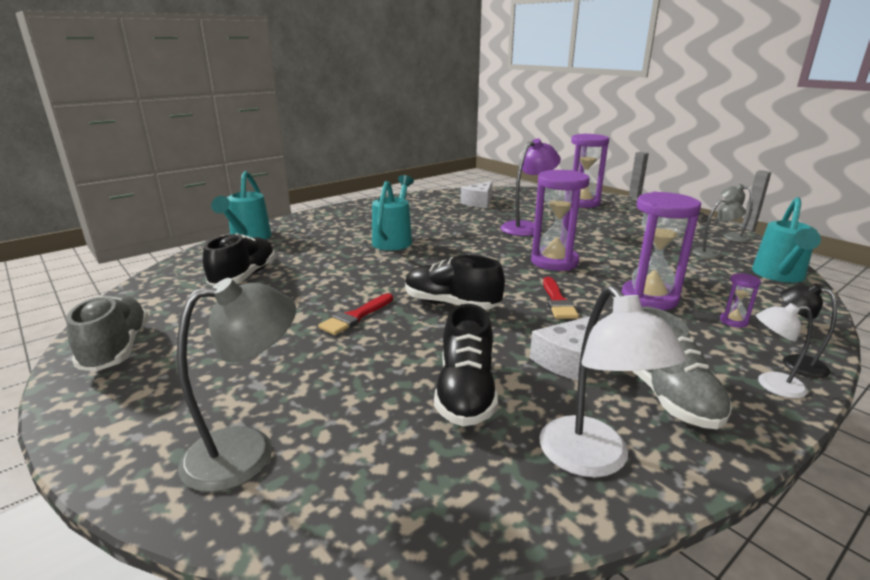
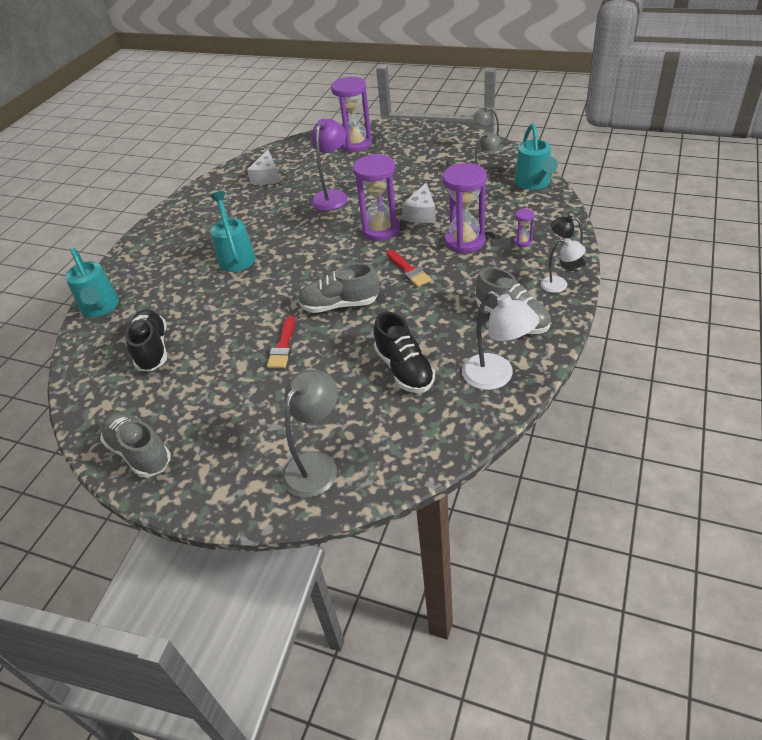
camera: 25 degrees left, 20 degrees up
(451, 304) = (340, 305): black shoe -> grey shoe
(566, 360) = (444, 318): white cheese -> white cheese (421, 213)
(771, 385) = (560, 285): white lamp -> white lamp turned 135 degrees counterclockwise

